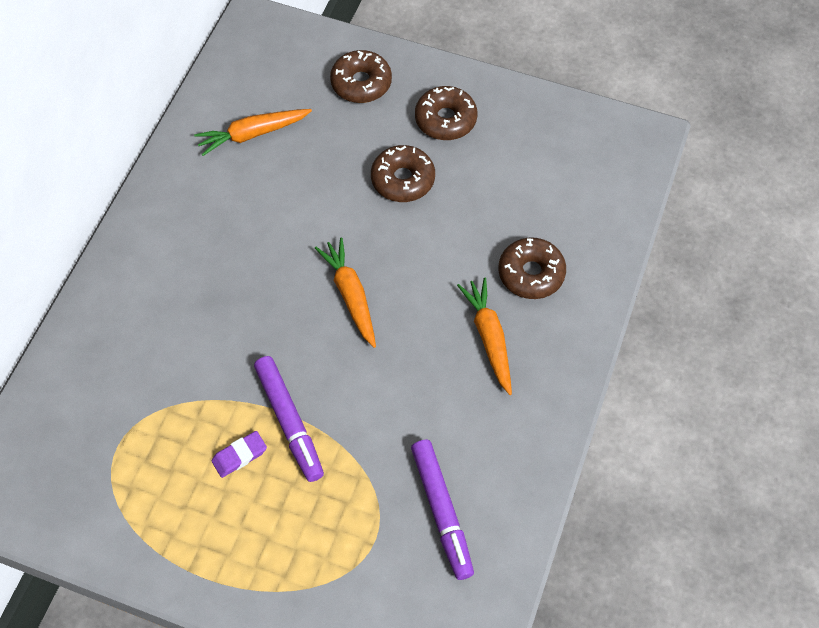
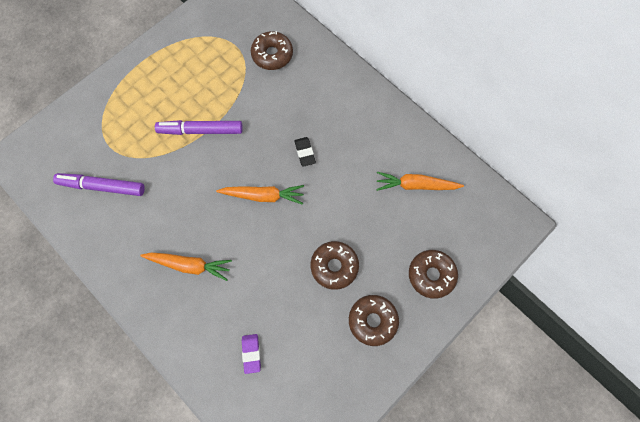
camera: 115 degrees right, 10 degrees up
(239, 456) = (195, 99): purple eraser -> purple eraser (251, 353)
(252, 134) = (415, 185): orange carrot -> orange carrot turned 90 degrees counterclockwise
(263, 273) = (305, 152): none -> black eraser
(531, 273) = (219, 316): brown donut -> brown donut (272, 55)

